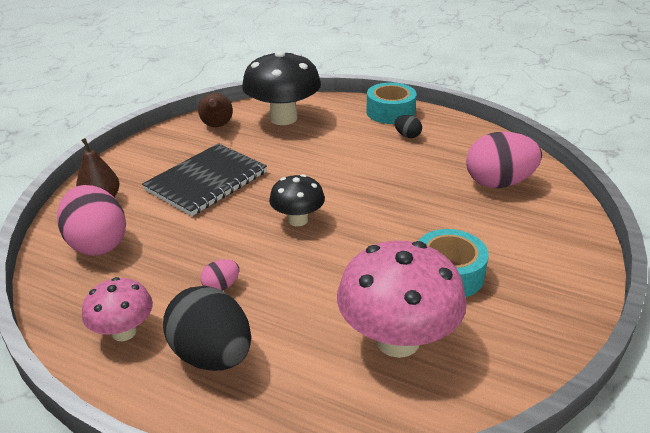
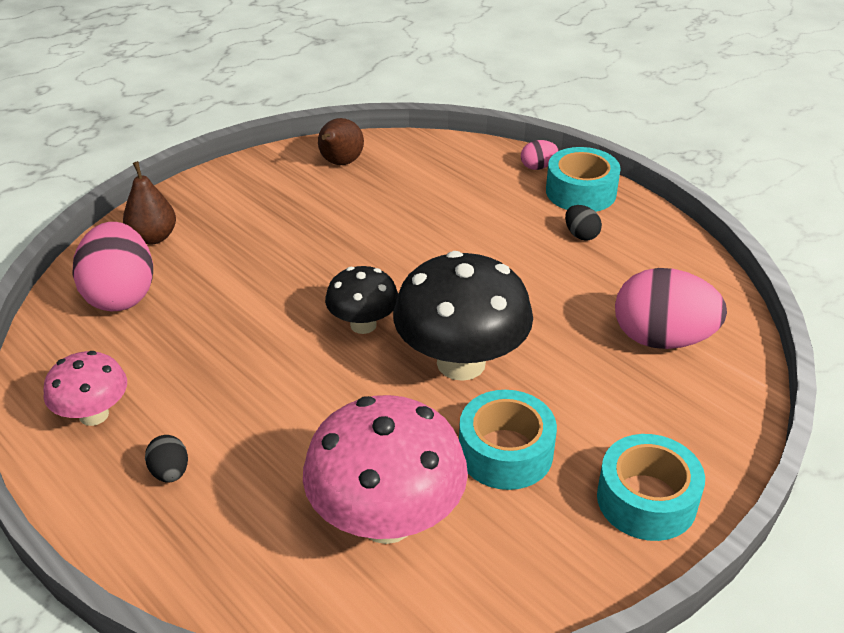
camera: 20 degrees right, 5 degrees up
(206, 181) = (284, 241): black notebook -> none
(212, 355) = (170, 472): black egg -> black egg, size x0.45
(221, 286) = (225, 389): pink egg -> pink egg (538, 167)
(283, 118) = (430, 170): black mushroom -> black mushroom (461, 363)
(557, 278) = (646, 500): none -> turquoise tape

